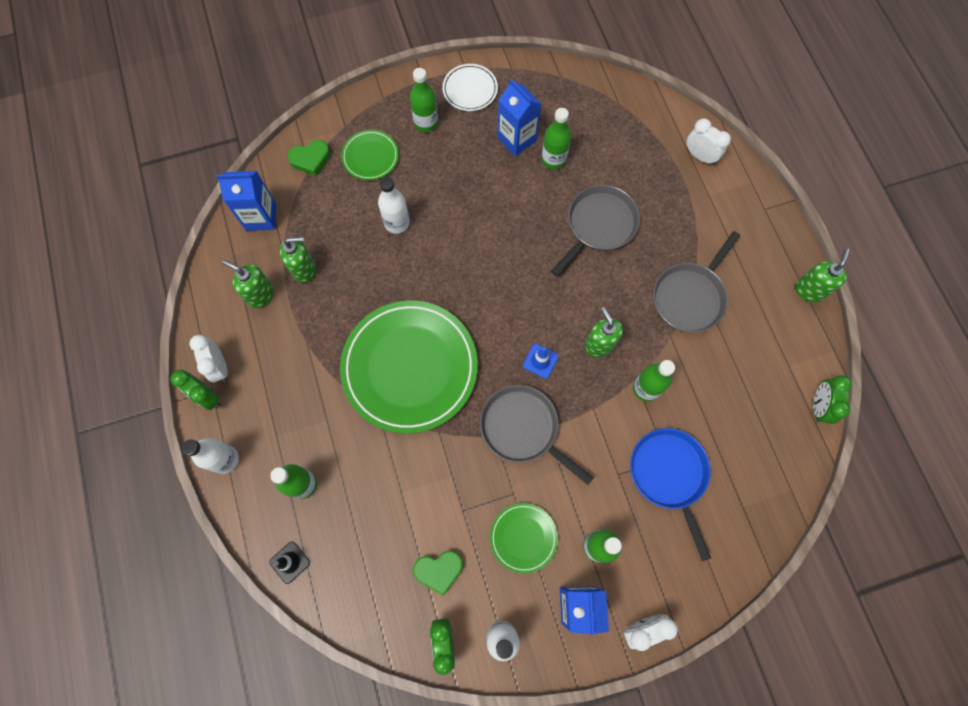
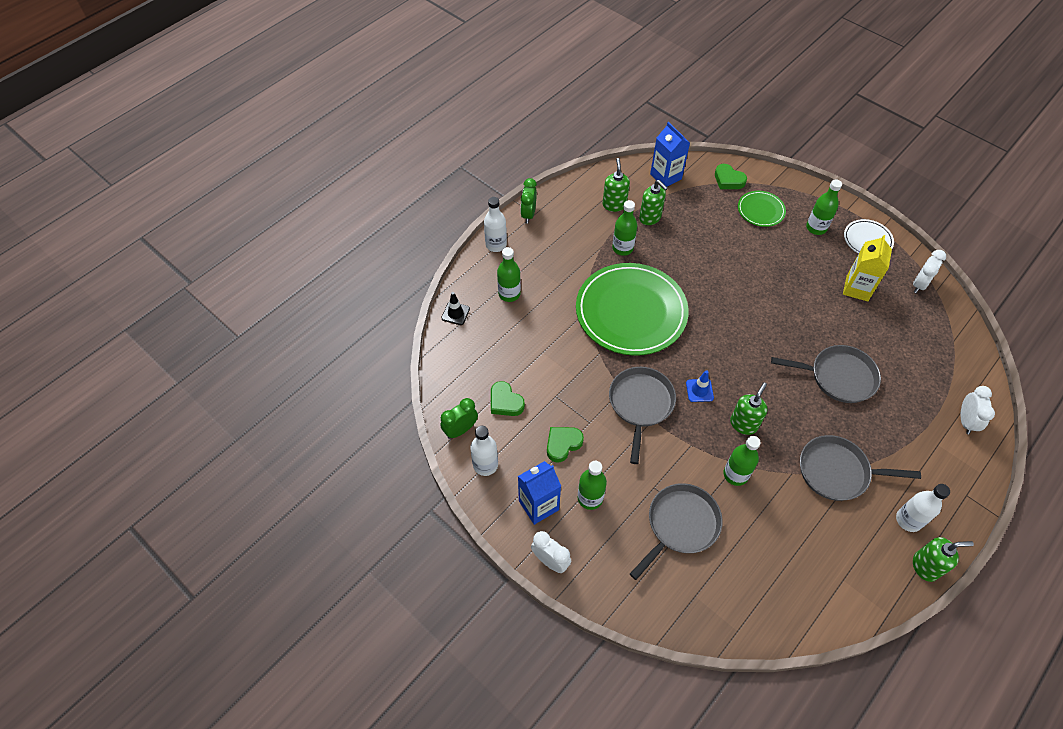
camera: 60 degrees right, 15 degrees down
(220, 366) = (551, 210): white clock -> white clock (919, 284)
(397, 223) = (727, 250): white bottle -> white bottle (908, 520)
(516, 139) = (857, 288): blue carton -> yellow carton
(523, 537) = (563, 444): green plate -> green heart
(553, 159) = (863, 320): green bottle -> green bottle (622, 248)
(669, 474) = (680, 525): blue pan -> grey pan
(818, 406) = (827, 621): green clock -> none

